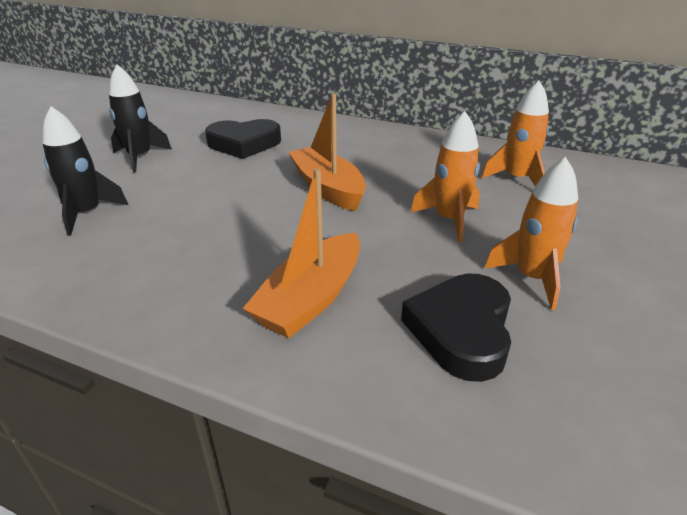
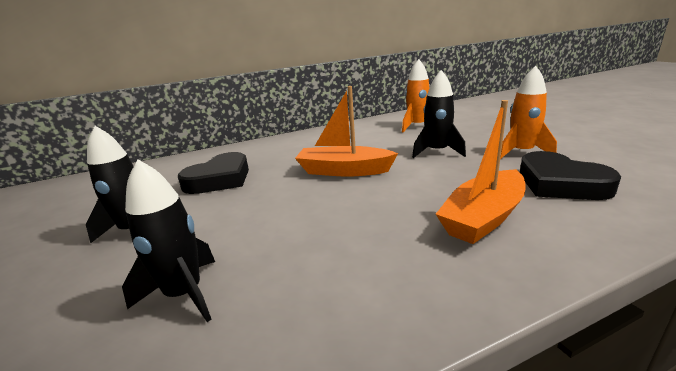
camera: 45 degrees left, 10 degrees down
(311, 299) = (483, 217): orange boat -> orange boat turned 60 degrees clockwise
(449, 220) = (437, 152): orange rocket -> black rocket

